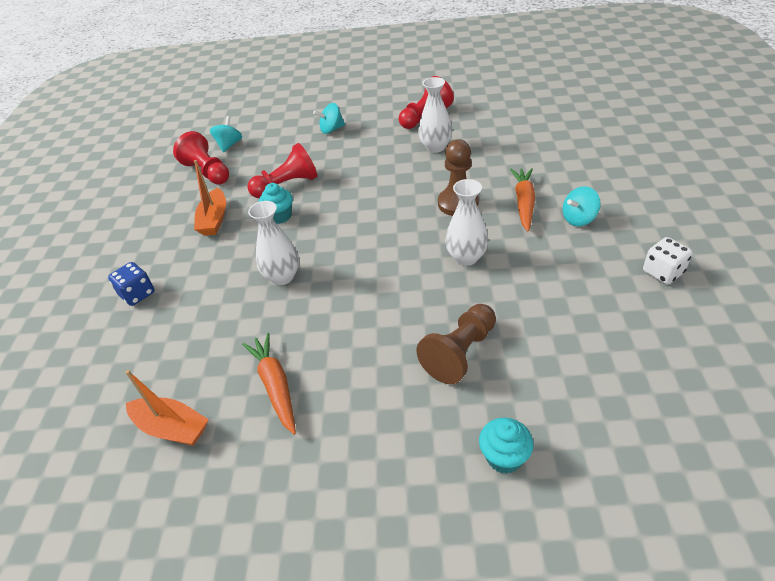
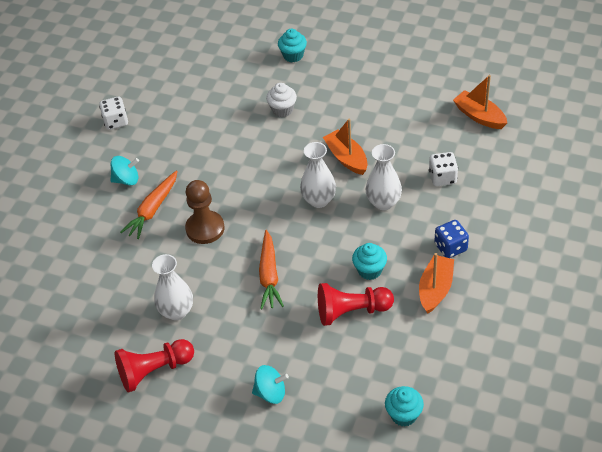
camera: 160 degrees left, 5 degrees up
(137, 294) = (510, 224): blue dice -> blue dice (450, 247)
(207, 172) = (436, 370): red pawn -> none
(218, 323) = (442, 177): none -> white dice
(229, 145) = (403, 415): turquoise spinning top -> turquoise cupcake
(275, 385) = (408, 123): orange carrot -> orange carrot (269, 275)
(343, 313) = (346, 158): none -> orange boat
(460, 353) = (282, 110): brown pawn -> white cupcake
(466, 257) = (234, 174): white vase -> white vase (319, 200)

